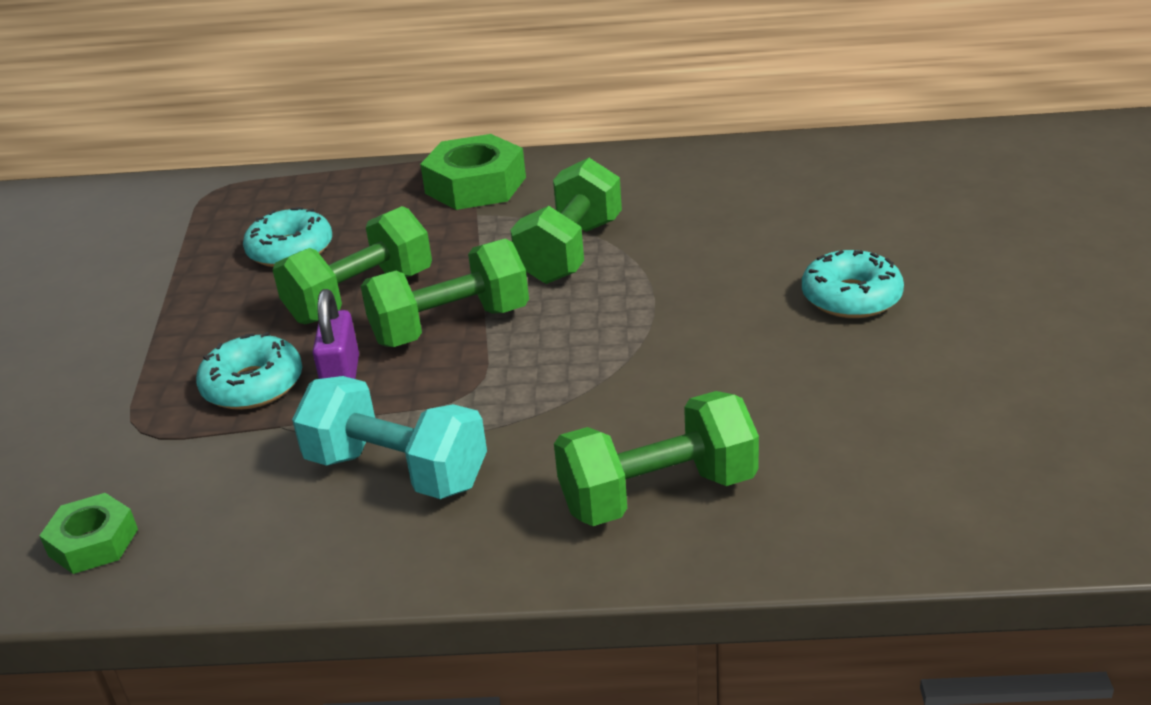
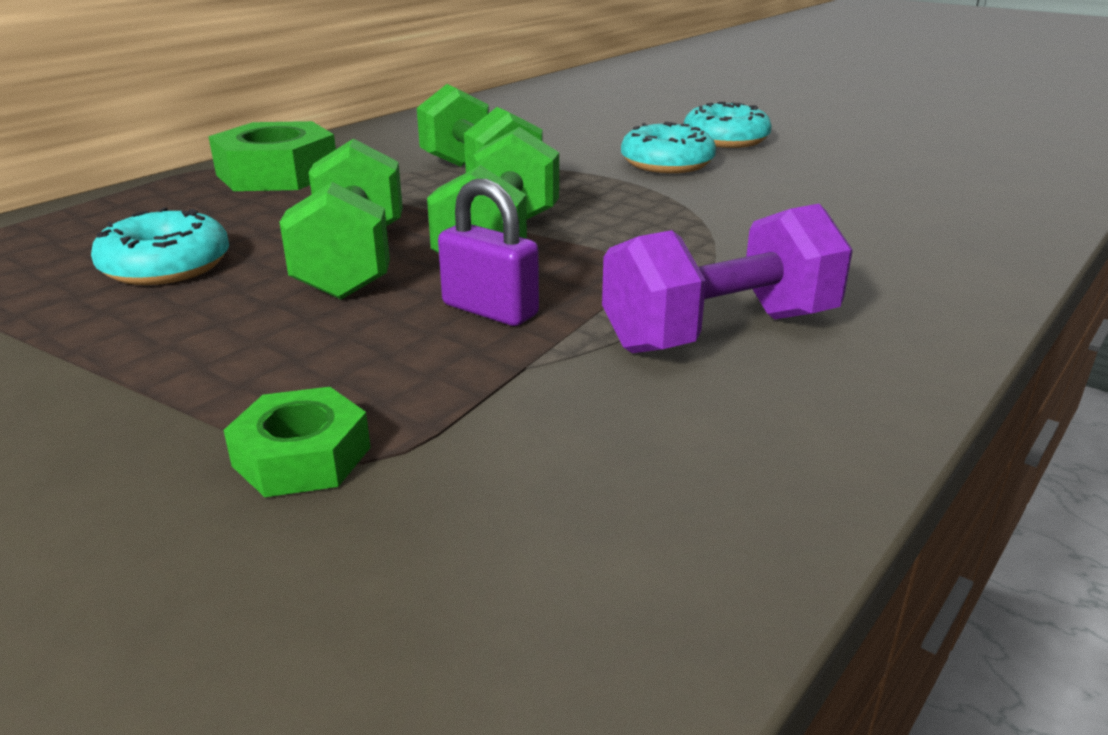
camera: 55 degrees left, 5 degrees down
(93, 542) = (591, 576): green nut -> green nut (302, 456)
(253, 385) = (407, 358): turquoise donut -> turquoise donut (667, 163)
(396, 471) = (720, 332): turquoise dumbbell -> purple dumbbell
(658, 493) = (904, 250): green dumbbell -> none

